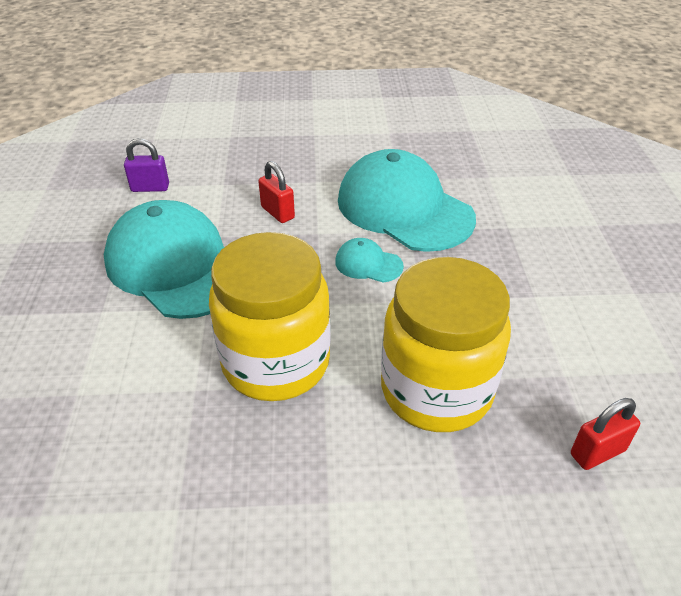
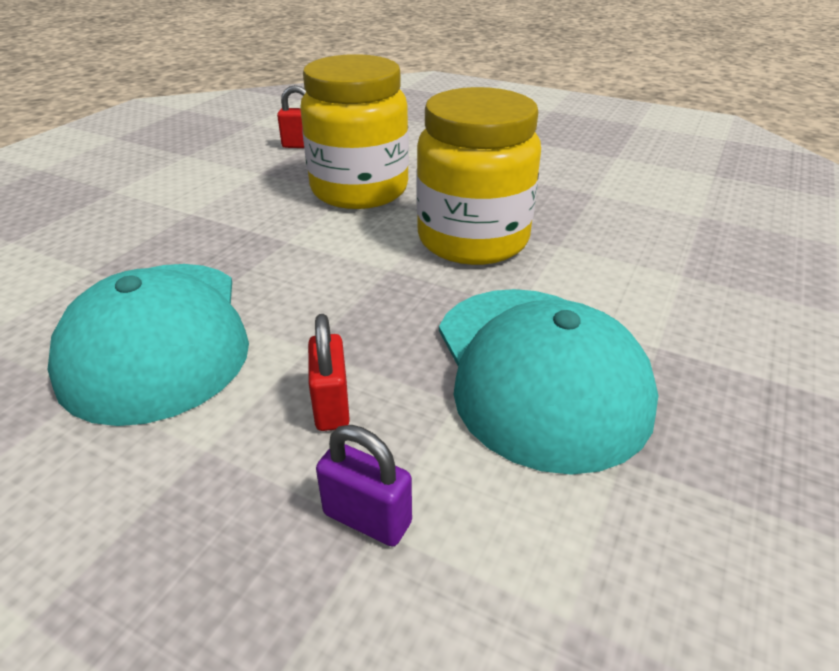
camera: 150 degrees left, 5 degrees down
(150, 188) = (542, 595): purple padlock -> purple padlock (367, 518)
(368, 264) = (295, 287): turquoise cap -> none

